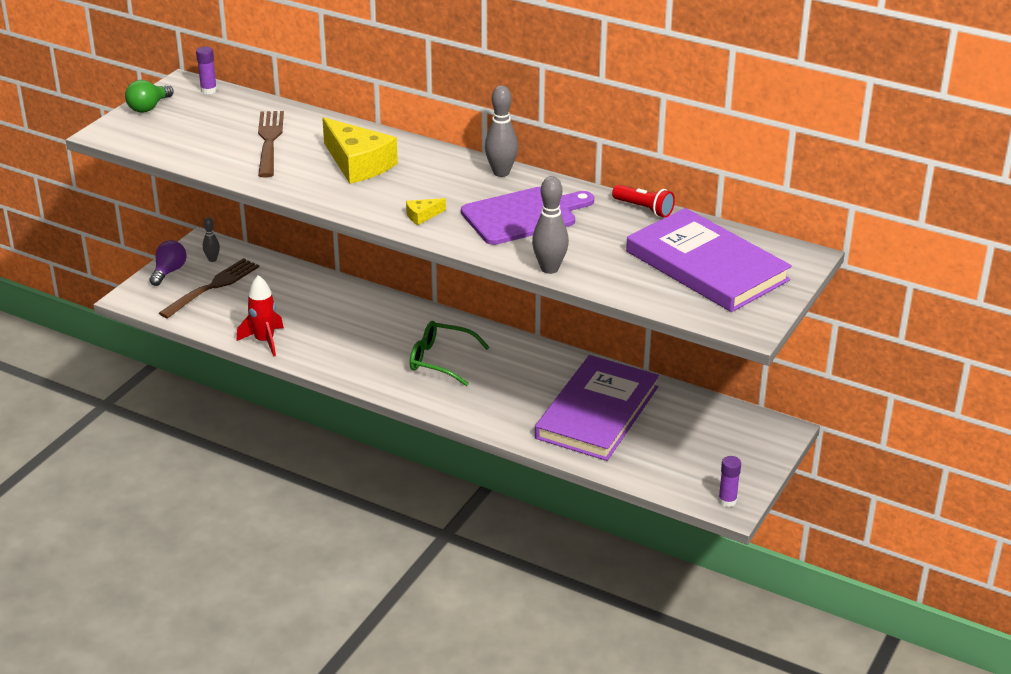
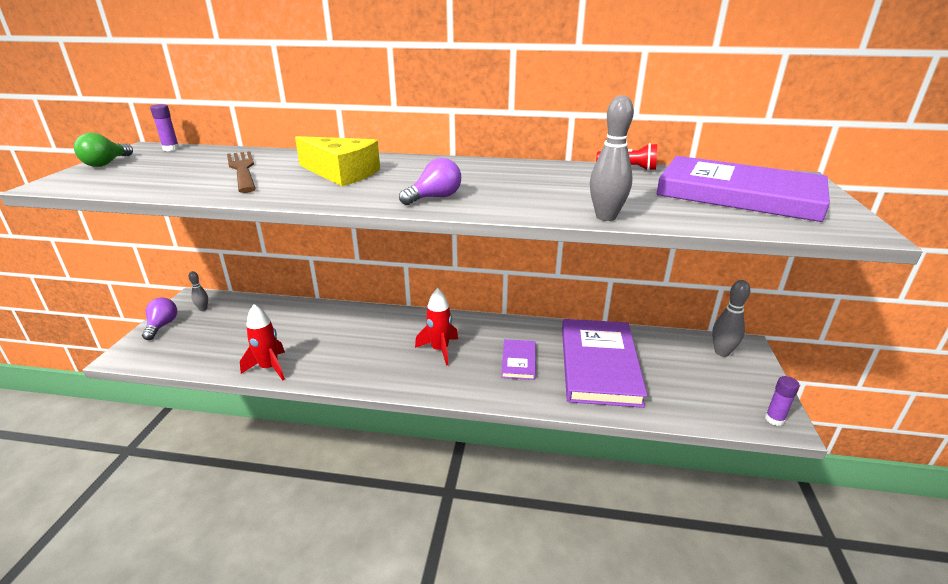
camera: 20 degrees left, 5 degrees down
(212, 287) = (207, 331): brown fork -> none
(422, 216) = (435, 198): yellow cheese -> purple light bulb
(440, 360) = (440, 350): green glasses -> red rocket
(501, 172) = (480, 163): grey bowling pin -> grey bowling pin (722, 352)
(515, 390) = (518, 361): none -> purple book
(523, 215) = (532, 185): purple cutting board -> none

